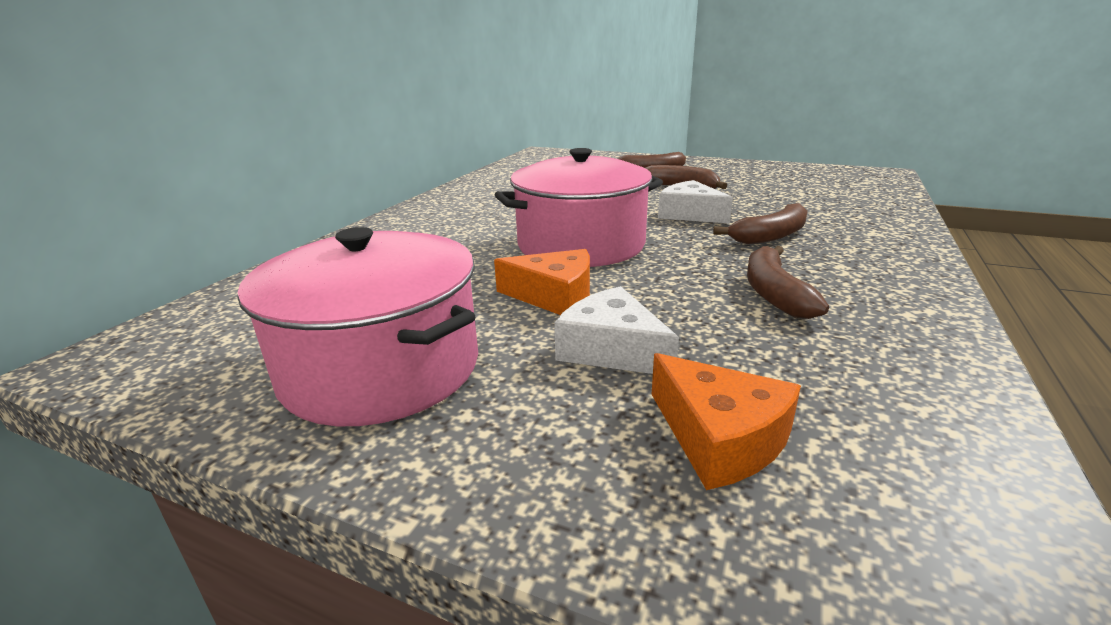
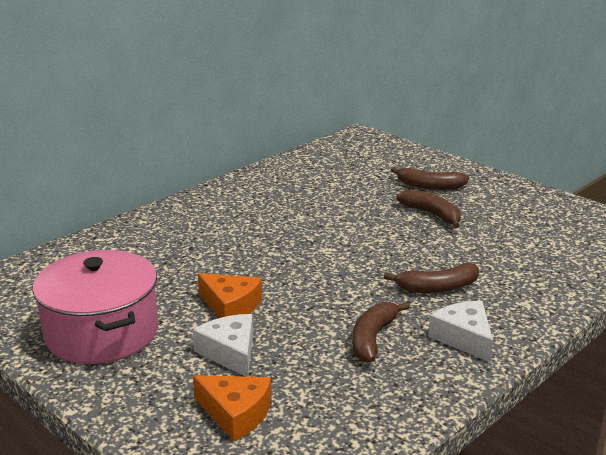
camera: 20 degrees right, 0 degrees up
(581, 245) = (287, 264): pink pot -> none
(690, 214) = (402, 250): white cheese -> white cheese (464, 338)
(719, 437) = (236, 413): orange cheese -> orange cheese turned 45 degrees counterclockwise

